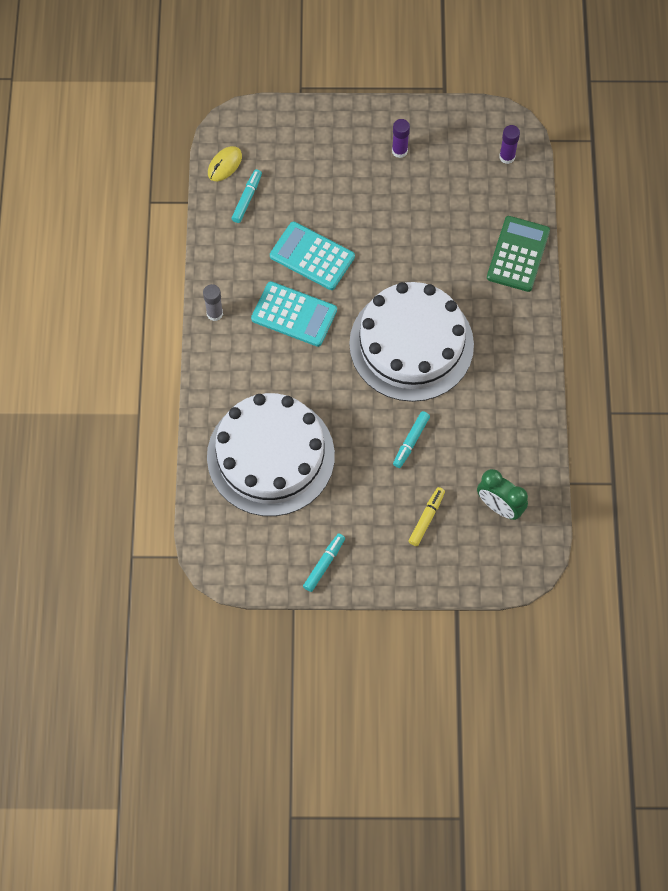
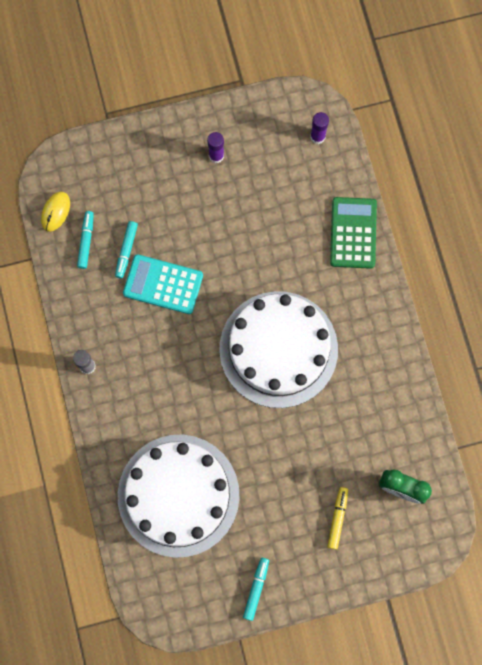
camera: 15 degrees left, 10 degrees up
(294, 314) = (162, 347): turquoise calculator -> none
(411, 441) = (303, 446): turquoise marker -> turquoise marker (126, 251)

